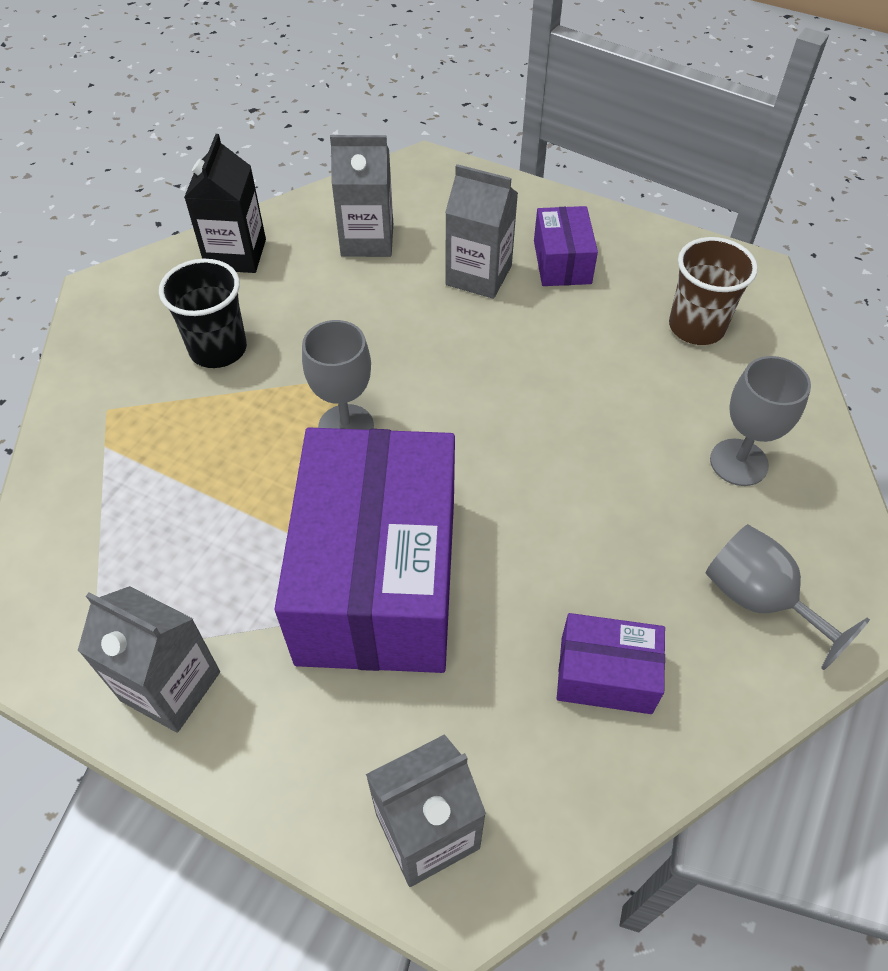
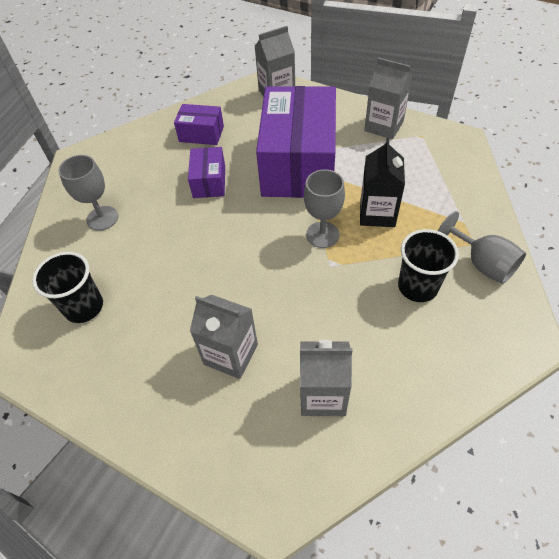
camera: 175 degrees left, 0 degrees up
(236, 254) = (433, 377): black carton -> black carton (377, 213)
(562, 262) = (162, 369): purple box -> purple box (209, 181)
(696, 327) = (84, 307): brown cup -> black cup
(759, 599) = (124, 159): grey goblet -> grey goblet (482, 263)

